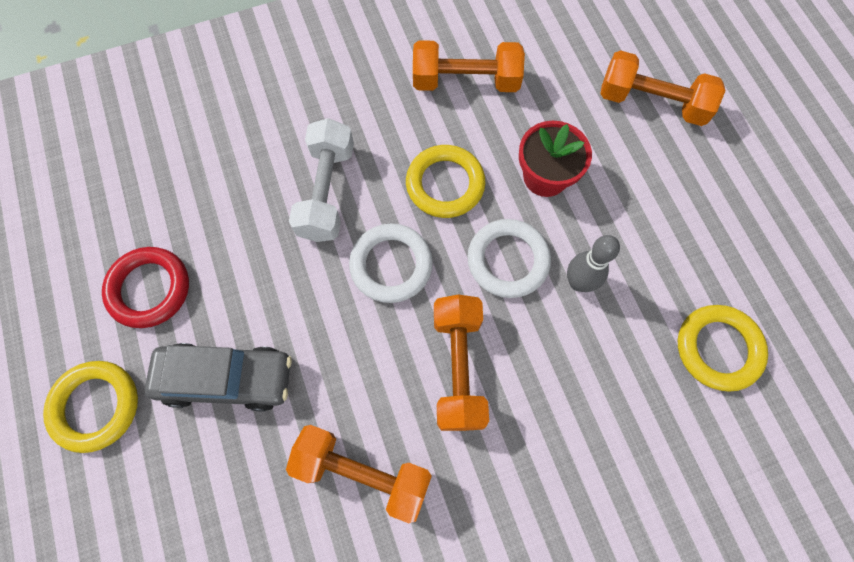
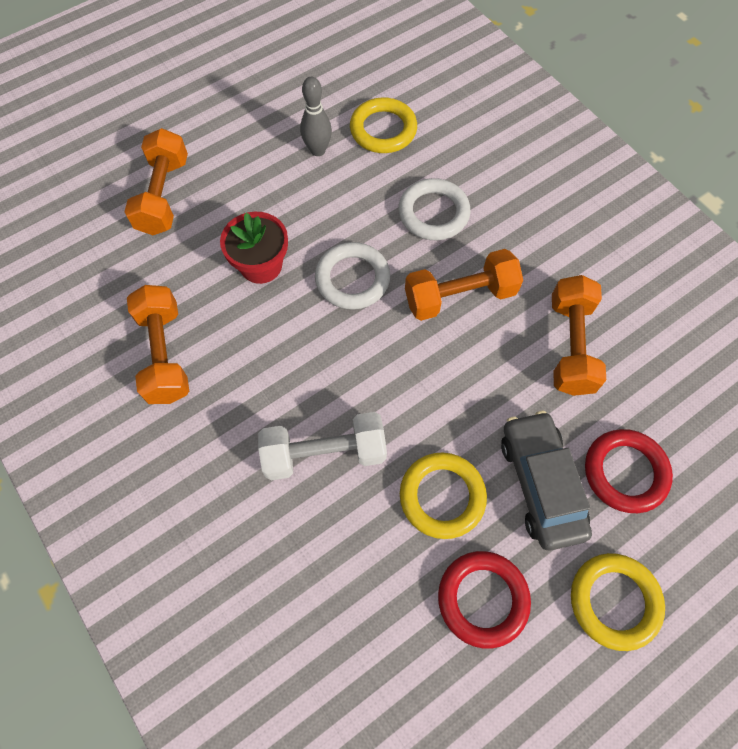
camera: 105 degrees left, 5 degrees down
(204, 472) = (625, 472): none -> red ring
(391, 265) = (385, 372): white ring -> white ring (433, 213)
(445, 184) = (289, 346): yellow ring -> yellow ring (442, 496)
(578, 282) = (357, 224): grey bowling pin -> grey bowling pin (318, 150)

